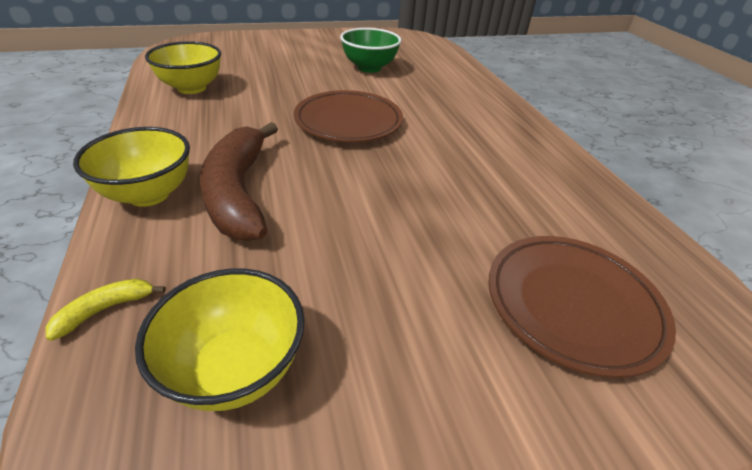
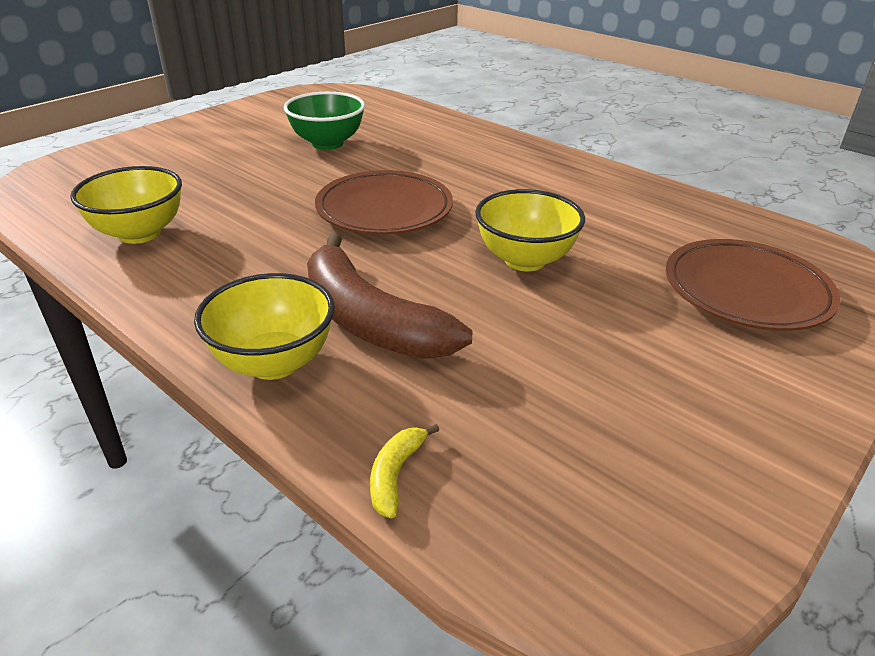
camera: 30 degrees left, 5 degrees down
(235, 369) = (575, 454): yellow bowl -> yellow bowl (525, 260)

